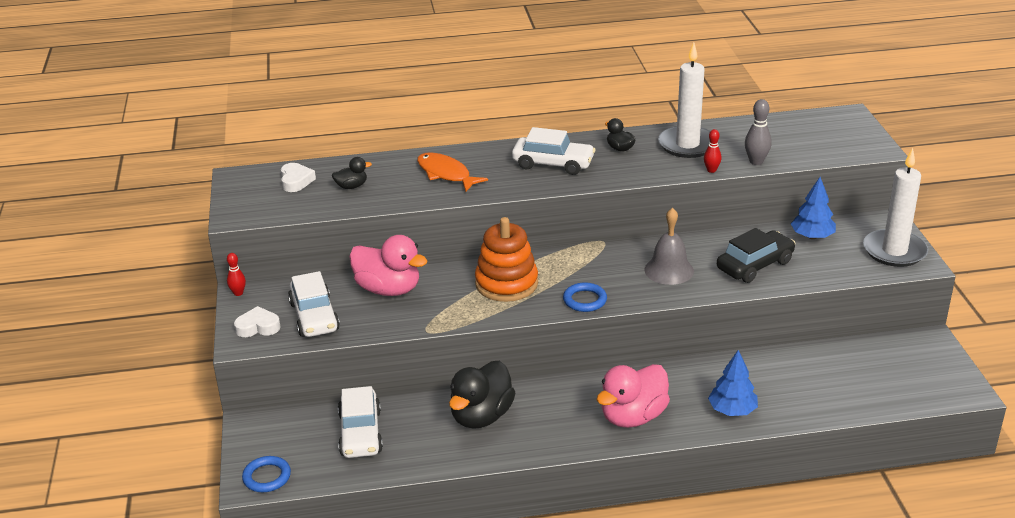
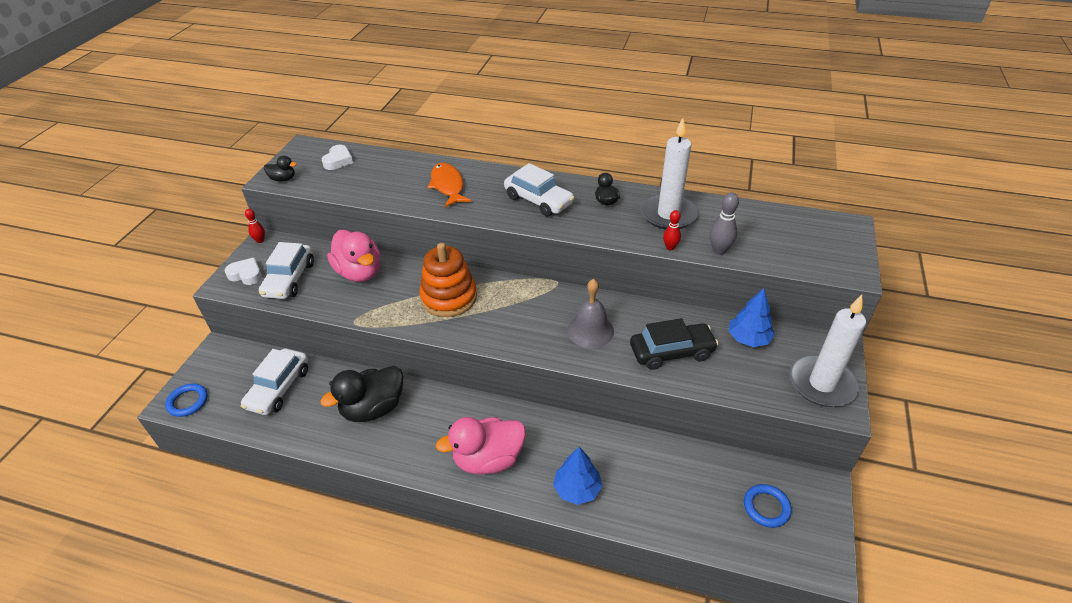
camera: 25 degrees right, 10 degrees up
(351, 186) = (371, 177): black duck -> black duck (283, 179)
(585, 300) = (497, 336): blue ring -> blue ring (766, 507)

